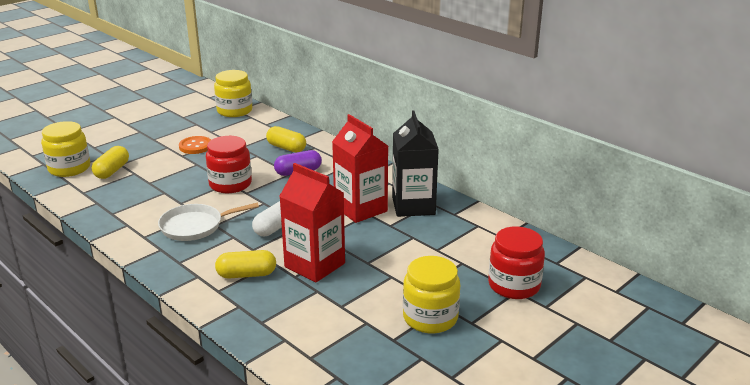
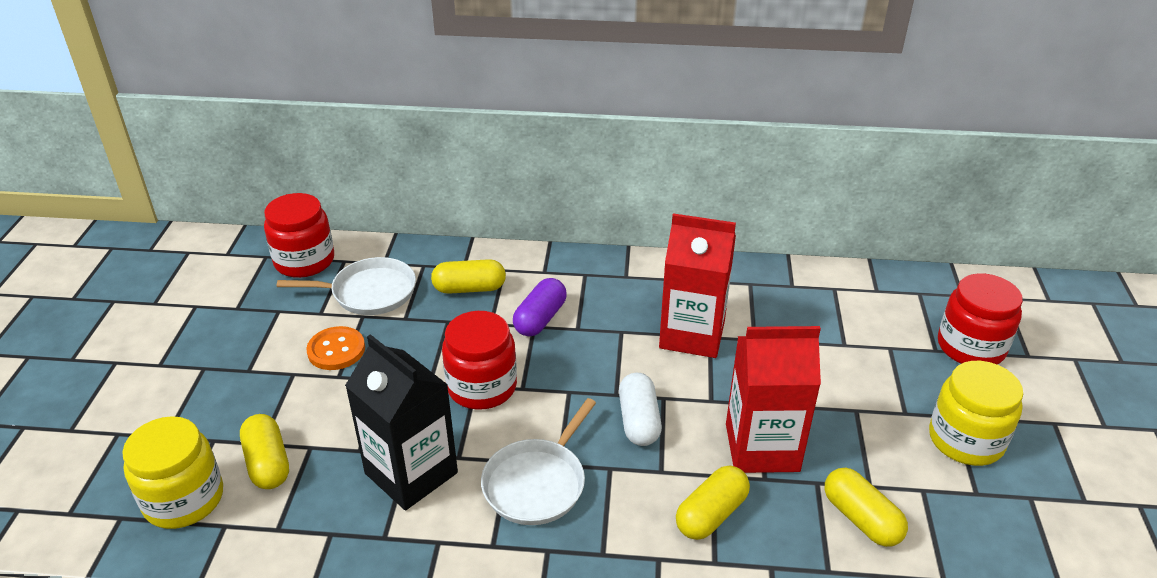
camera: 40 degrees left, 10 degrees up
(234, 111) = (304, 261): yellow jar -> red jar
(242, 132) = (369, 292): none -> white pan
(313, 314) = (861, 519): none -> yellow capsule
(413, 206) = (739, 298): black carton -> black carton (411, 473)

